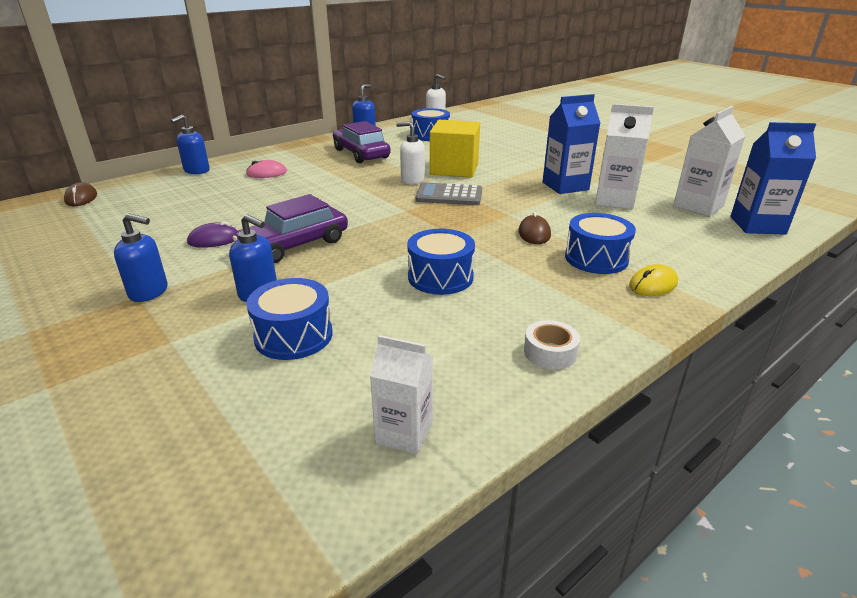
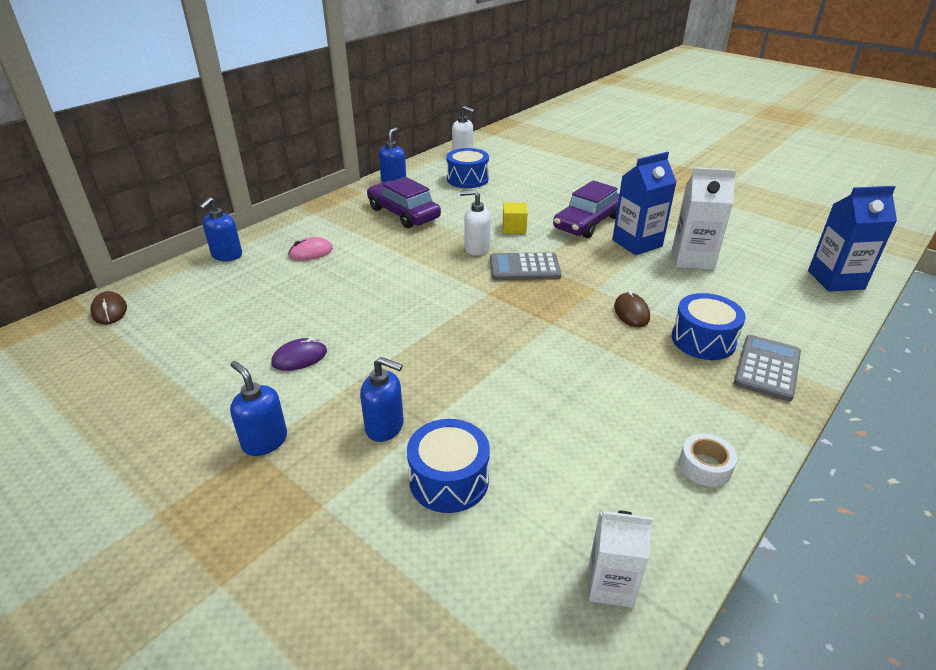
camera: 10 degrees left, 5 degrees up
(149, 292) = (265, 441): blue soap dispenser -> blue soap dispenser turned 135 degrees counterclockwise
(294, 245) = (392, 356): purple car -> purple car (587, 222)
(440, 277) = (563, 383): blue drum -> none
(454, 169) = (514, 228): yellow cube -> yellow cube, size x0.50
(653, 284) = (767, 368): yellow mouse -> grey calculator
(698, 206) = (774, 259): white carton -> none

